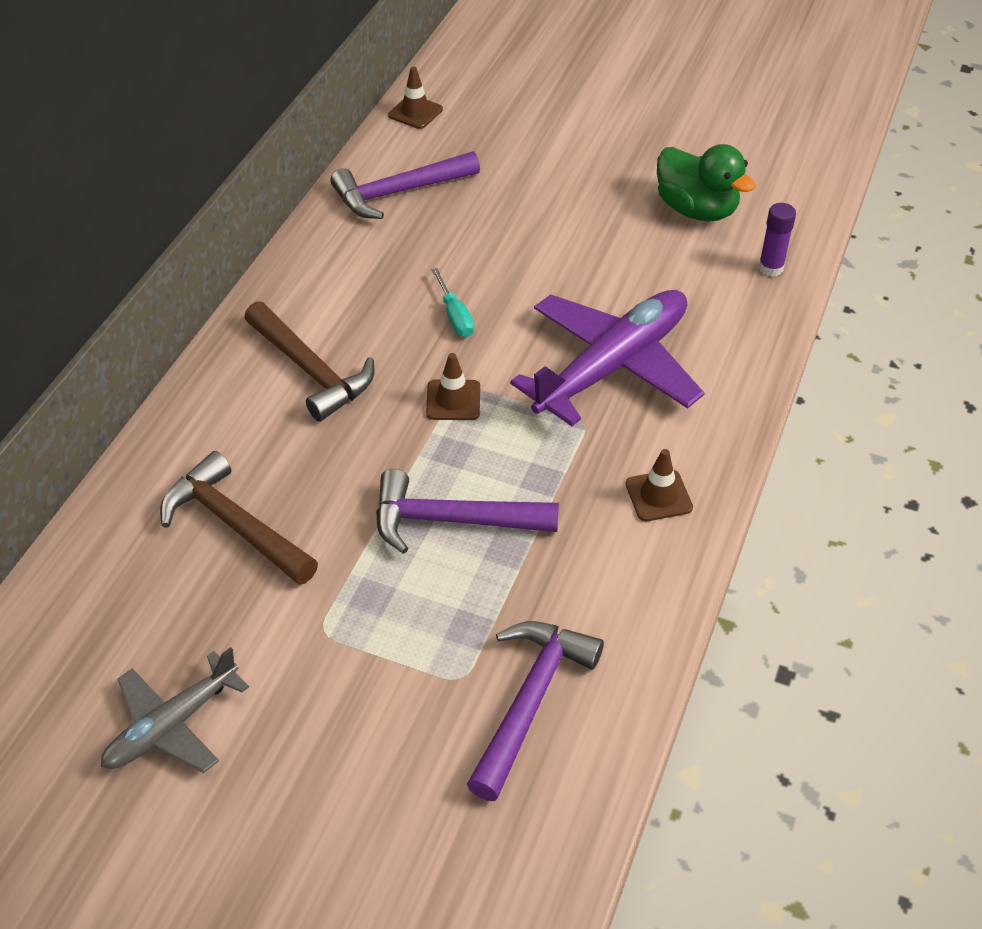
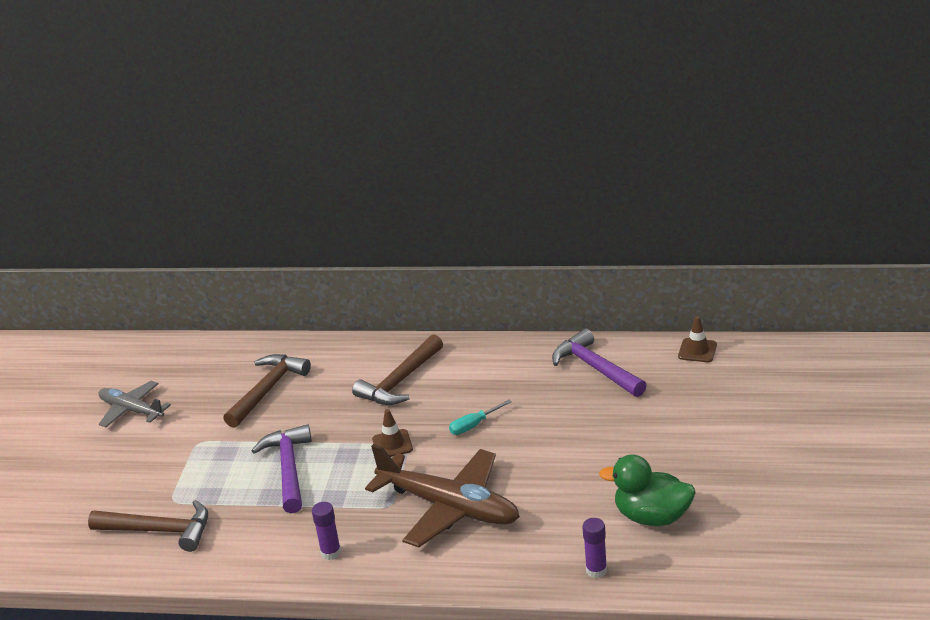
camera: 80 degrees right, 15 degrees down
(530, 700) = (160, 530): purple hammer -> brown hammer
(611, 367) = (449, 507): purple plane -> brown plane
(658, 496) = (331, 553): brown traffic cone -> purple glue stick
(696, 210) = (652, 517): green duck -> green duck turned 75 degrees clockwise

